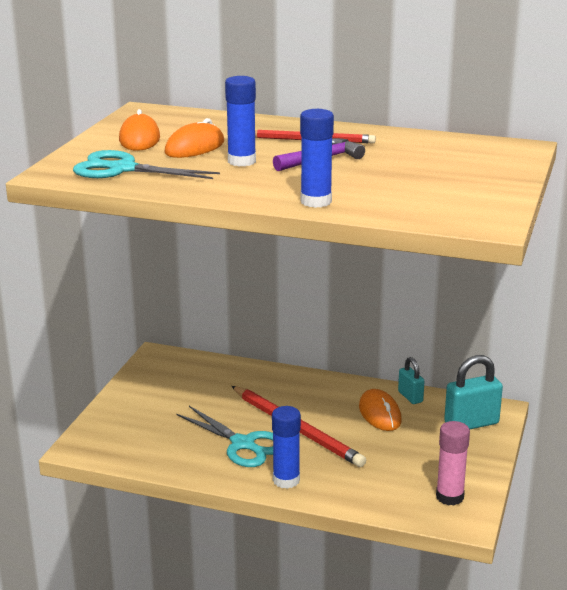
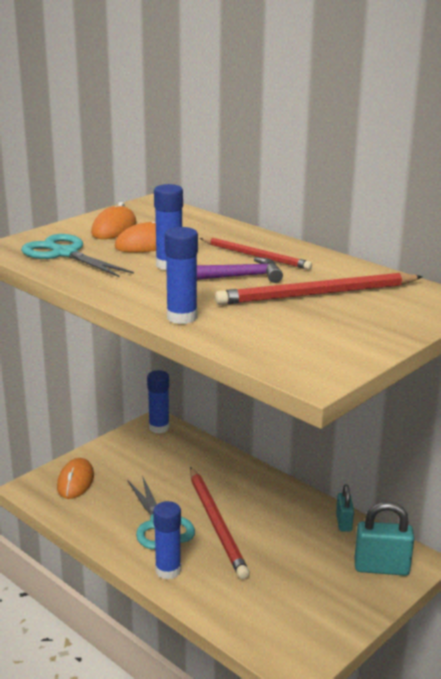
camera: 25 degrees right, 0 degrees up
(164, 360) = (159, 428): none -> blue glue stick
(380, 414) = (302, 531): orange mouse -> orange mouse (75, 481)
(407, 162) = (316, 294): none -> red pencil
(449, 497) = (301, 637): pink glue stick -> none

